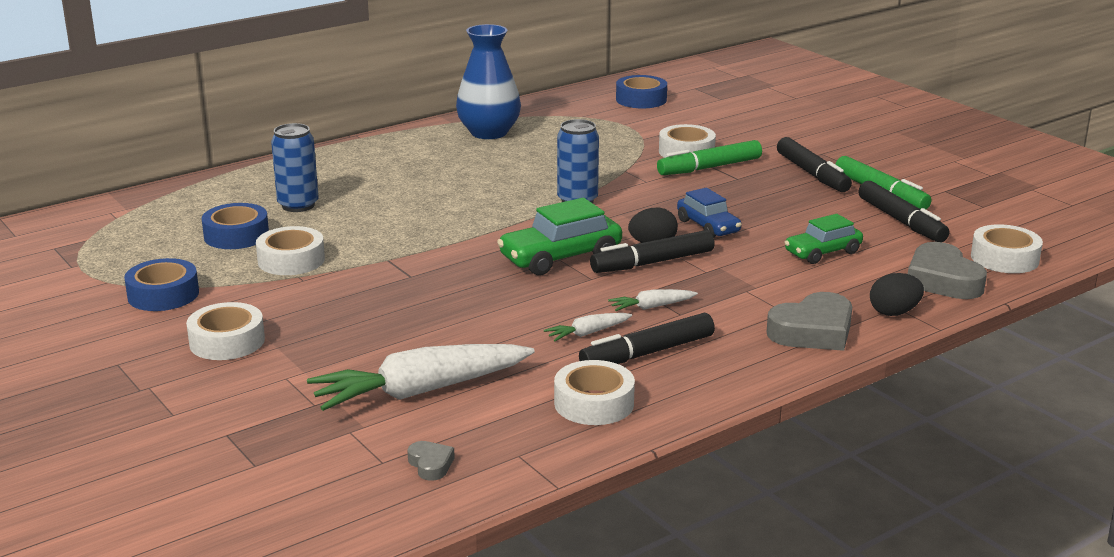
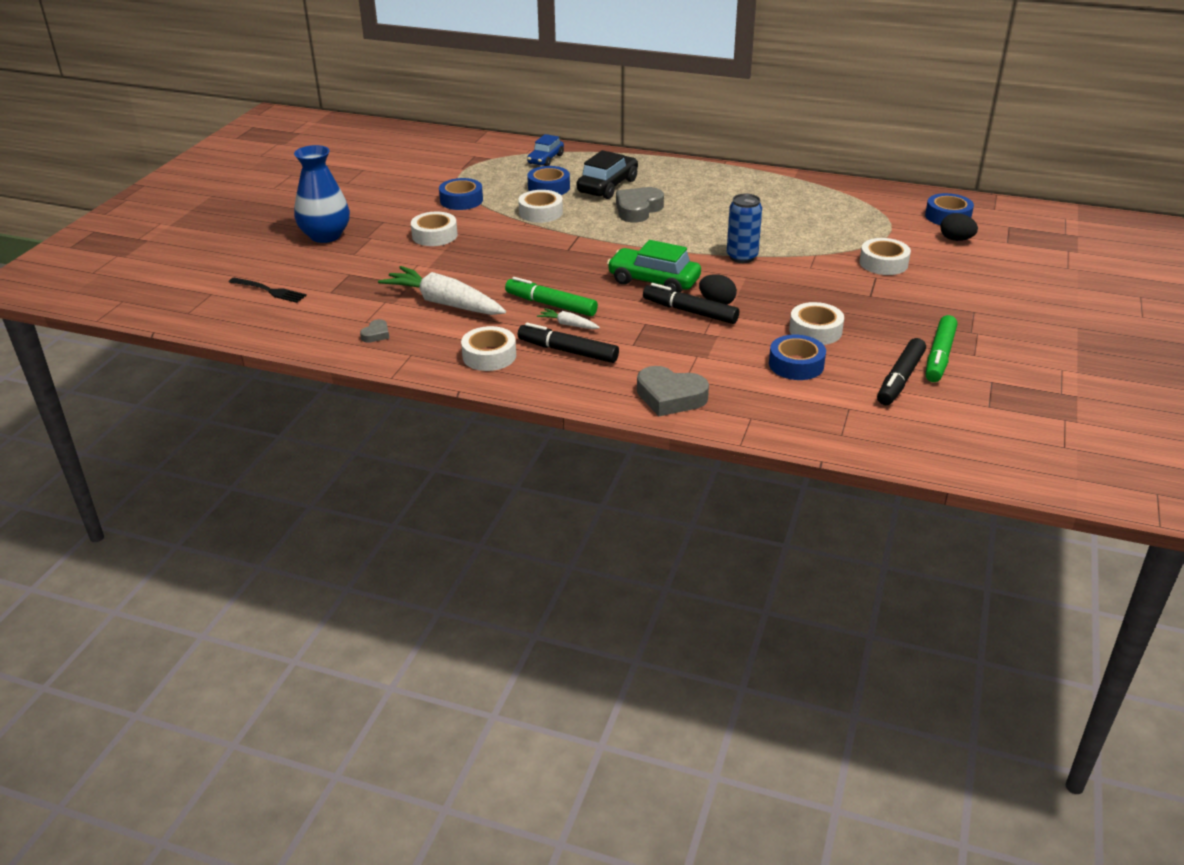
camera: 55 degrees right, 10 degrees up
(167, 515) = (269, 291): none -> black fork
(298, 205) = (607, 186): blue can -> black car
(489, 132) = (798, 193): blue vase -> blue vase (325, 236)
(651, 307) = (629, 332): white carrot -> none
(708, 226) = (772, 311): blue car -> blue car (545, 159)
(709, 167) = (870, 280): green marker -> green marker (551, 305)
(812, 174) = (927, 320): black marker -> none
(822, 252) = (796, 364): green car -> blue tape
(894, 312) = (740, 419): black egg -> black egg (956, 239)
(942, 280) = (821, 424): grey heart -> grey heart (638, 209)
(1004, 258) = (901, 441): white tape -> white tape (815, 331)

